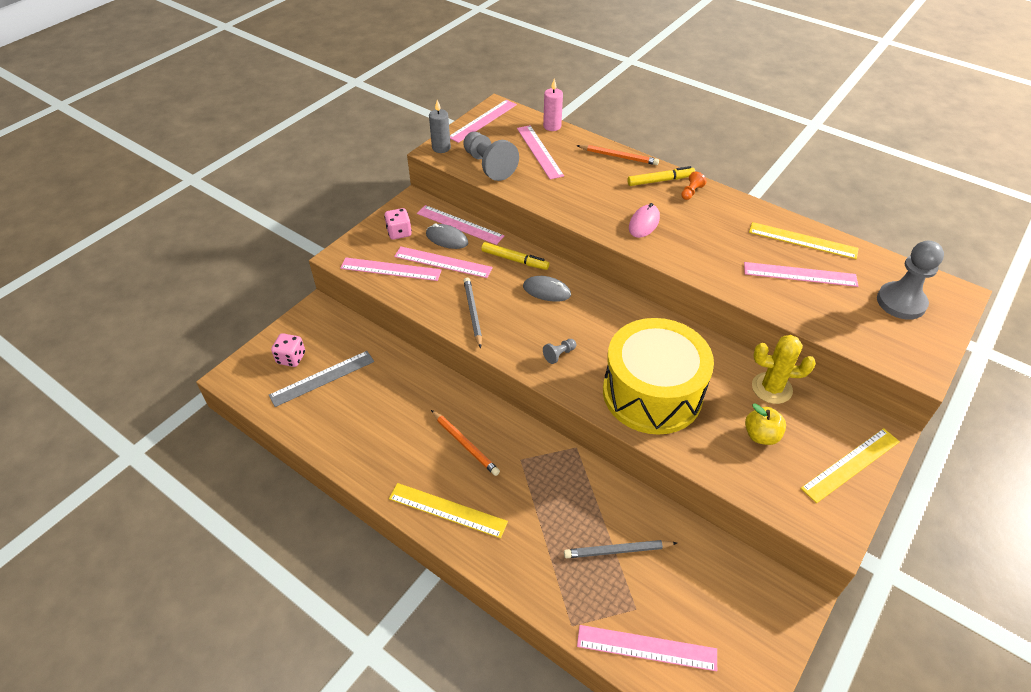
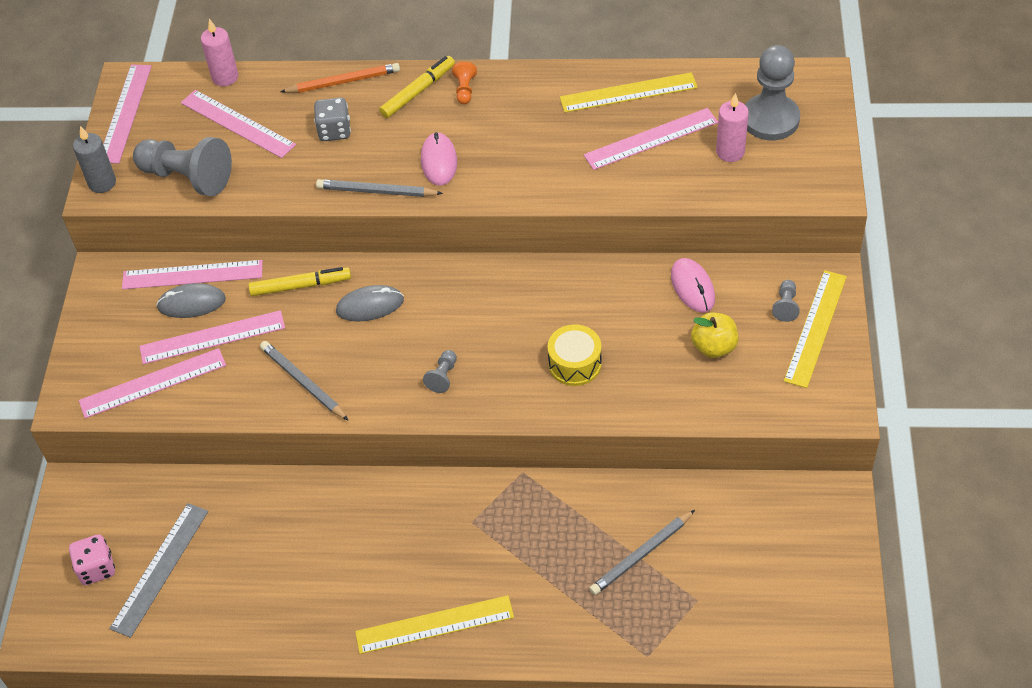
camera: 30 degrees left, 5 degrees up
(399, 232) = (121, 328): pink dice -> none
(465, 444) = (397, 542): orange pencil -> none
(591, 222) = (376, 191): none -> grey pencil
(592, 179) = (334, 131): none -> grey dice
(646, 647) = (731, 629): pink ruler -> none
(652, 393) = (575, 364): yellow drum -> yellow drum, size x0.42
(771, 388) = (692, 287): yellow cactus -> pink mouse
(836, 437) = (785, 306): none -> grey pawn
(855, 309) = (730, 152): none -> pink candle

